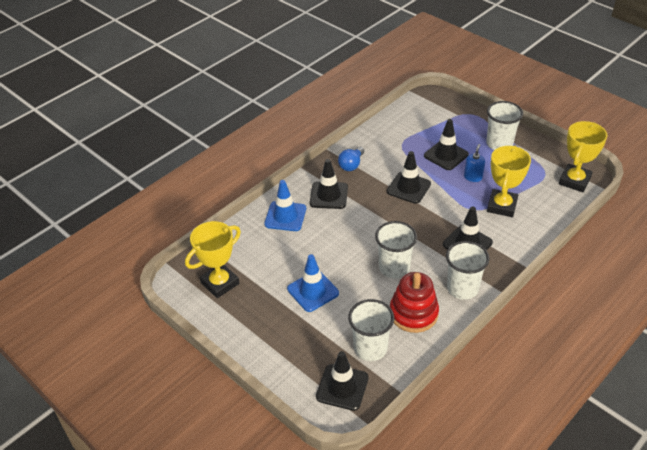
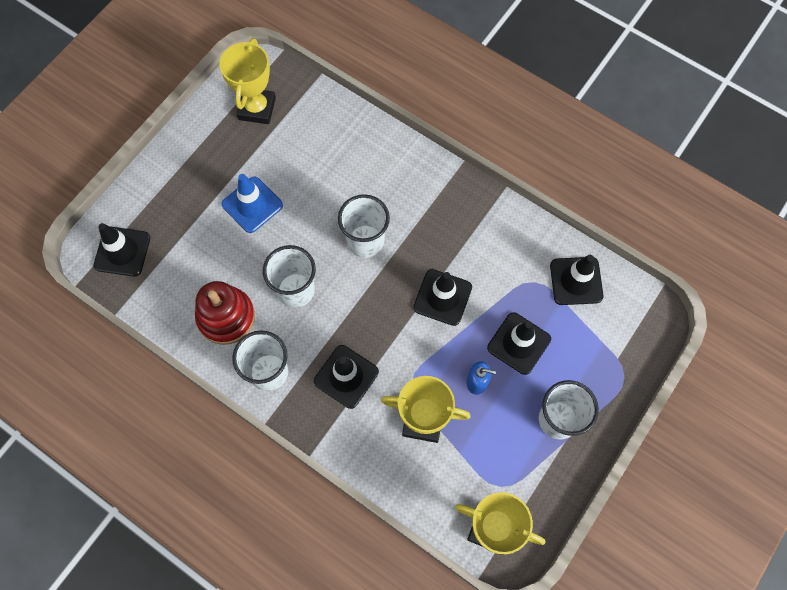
camera: 80 degrees right, 25 degrees up
(220, 283) = (257, 108): yellow trophy -> yellow trophy turned 60 degrees clockwise
(285, 216) = (370, 157): blue traffic cone -> none
(329, 195) = (414, 201): black traffic cone -> black traffic cone (576, 281)
(351, 165) = (477, 221): blue light bulb -> none
(370, 348) = (174, 274): white cup -> white cup (365, 241)

